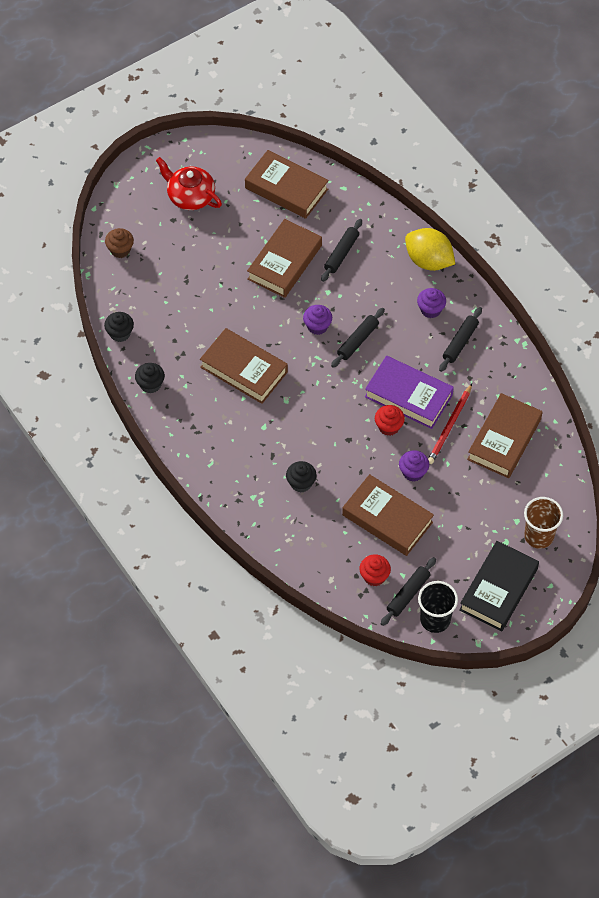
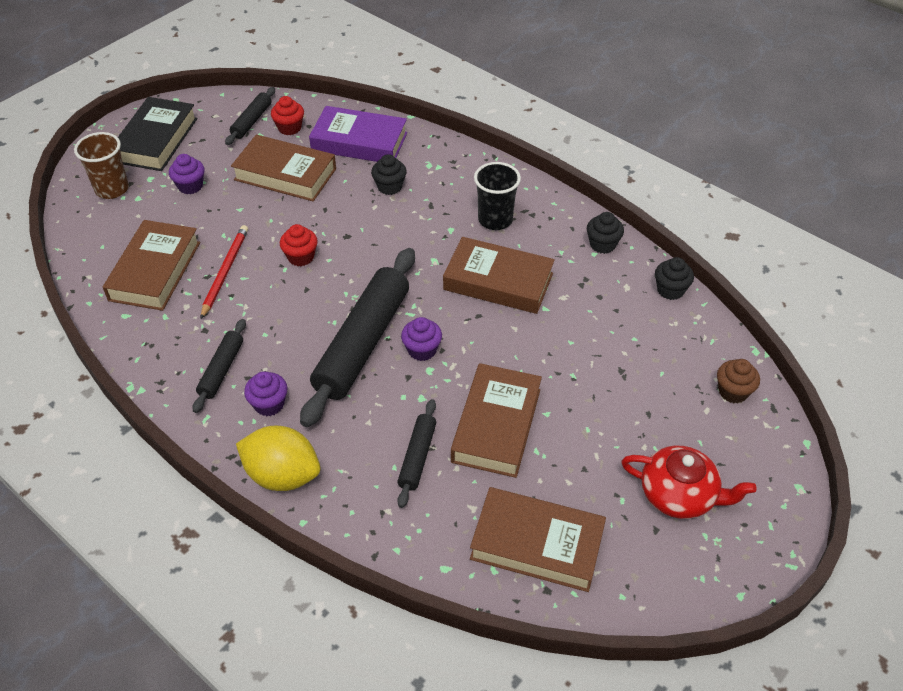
camera: 165 degrees right, 10 degrees down
(357, 341) = (363, 343): black rolling pin -> black rolling pin, size x2.06
(408, 396) = (282, 294): purple book -> purple book (359, 142)
(413, 472) = (263, 219): purple cupcake -> purple cupcake (190, 186)
(435, 620) = (221, 108): black cup -> black cup (495, 220)

